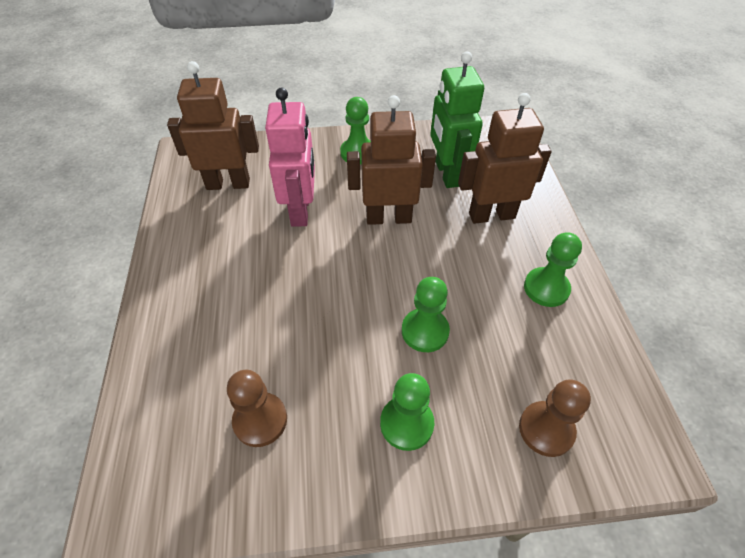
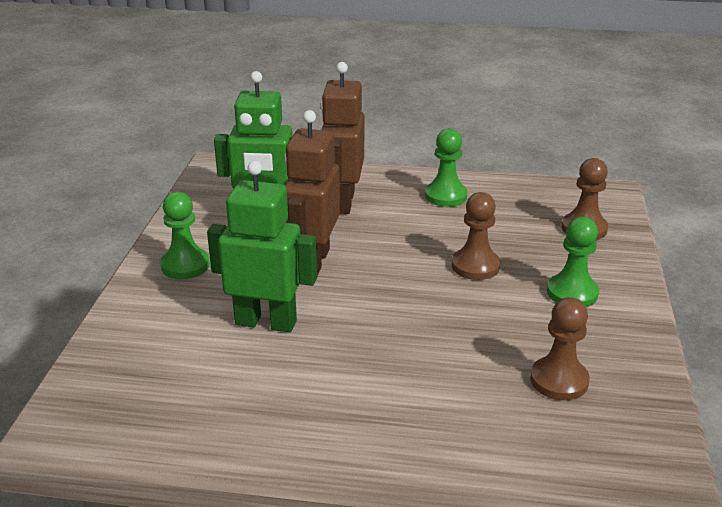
camera: 75 degrees left, 20 degrees down
(228, 184) = (172, 381): brown robot -> none
(301, 210) = (266, 322): pink robot -> green robot
(425, 331) = (475, 266): green pawn -> brown pawn

